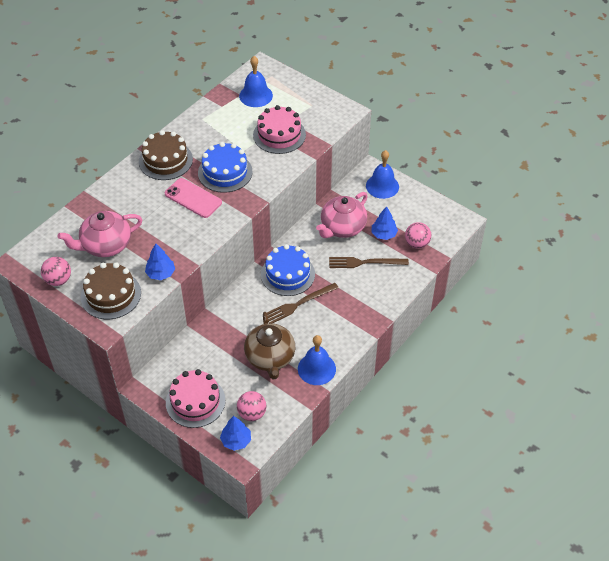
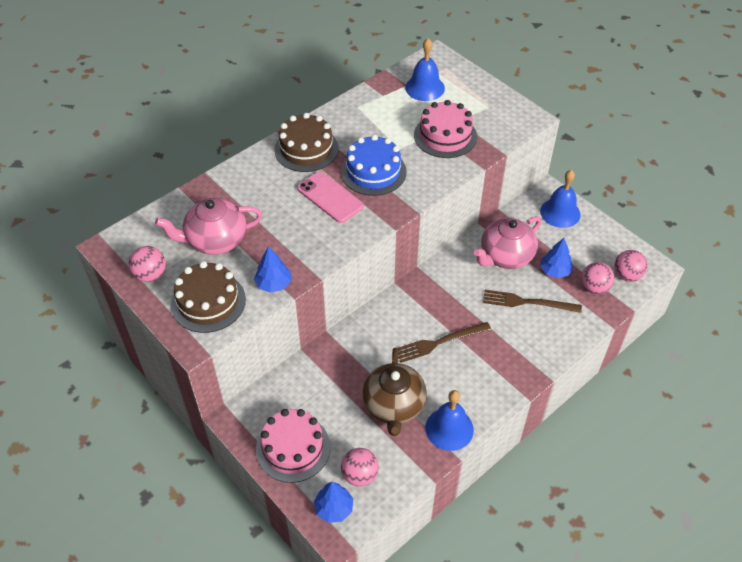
camera: 10 degrees right, 0 degrees up
(288, 274) = (431, 303): blue cake -> none
(441, 230) = (627, 275): none -> pink ball

